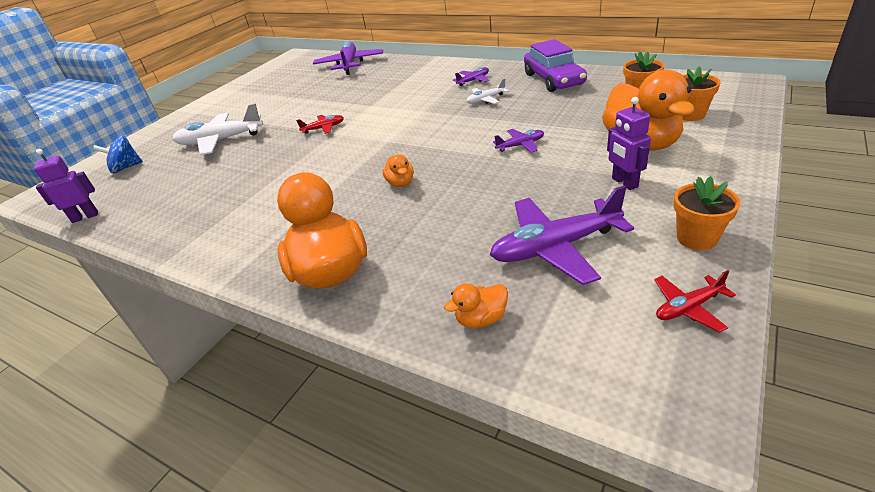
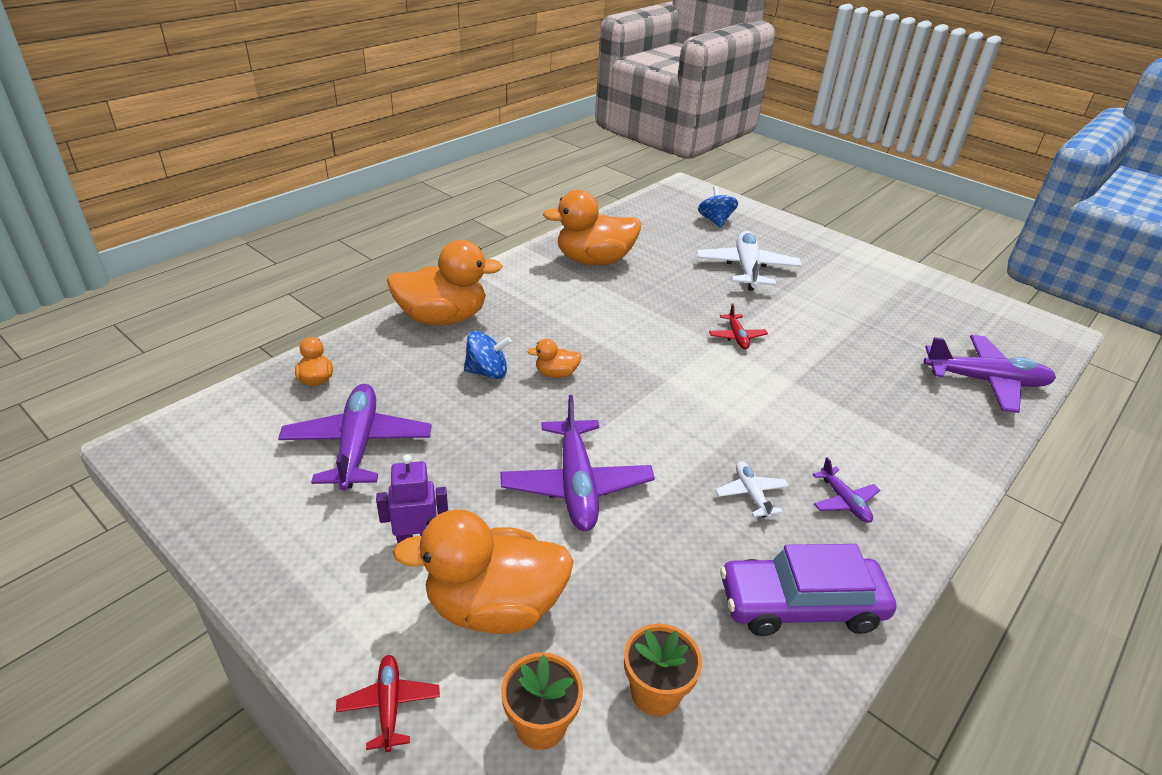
camera: 95 degrees right, 0 degrees up
(85, 217) = (629, 210): purple robot -> none
(201, 211) = (594, 260): none -> orange duck
(414, 215) = (487, 372): none -> blue spinning top
(520, 145) = (576, 485): purple plane -> purple plane, size x2.01
(688, 308) = (211, 493): red plane -> red plane (389, 705)
(696, 238) = (277, 549): orange flower pot -> none

